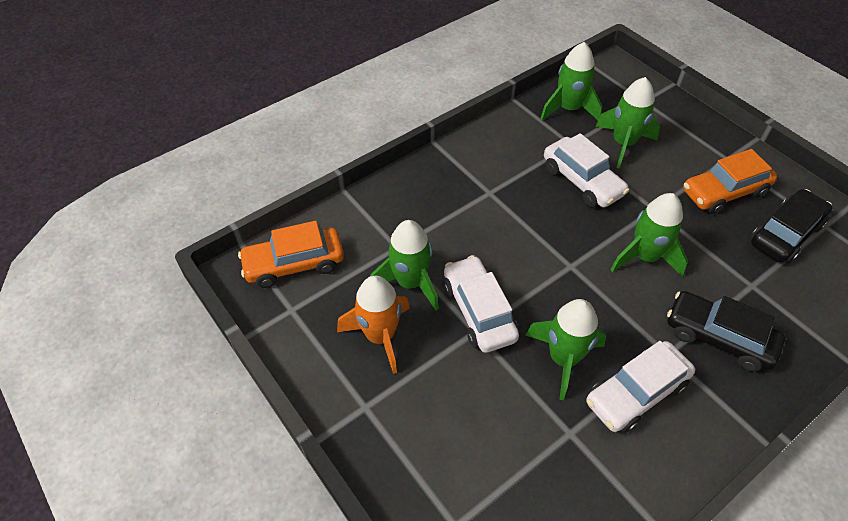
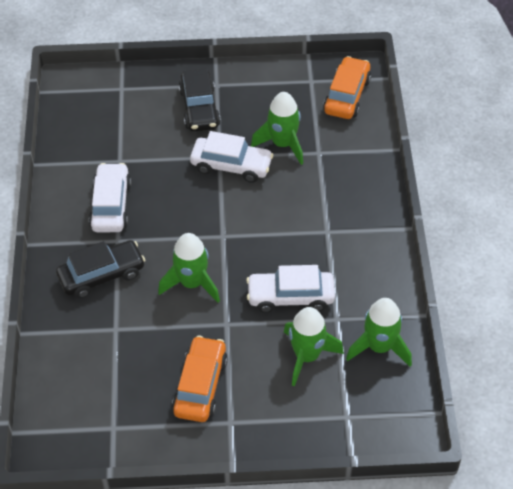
camera: 125 degrees right, 0 degrees up
(380, 336) = (255, 111): orange rocket -> none
(563, 359) = (163, 186): green rocket -> none
(785, 234) = (131, 391): black car -> black car (199, 108)

